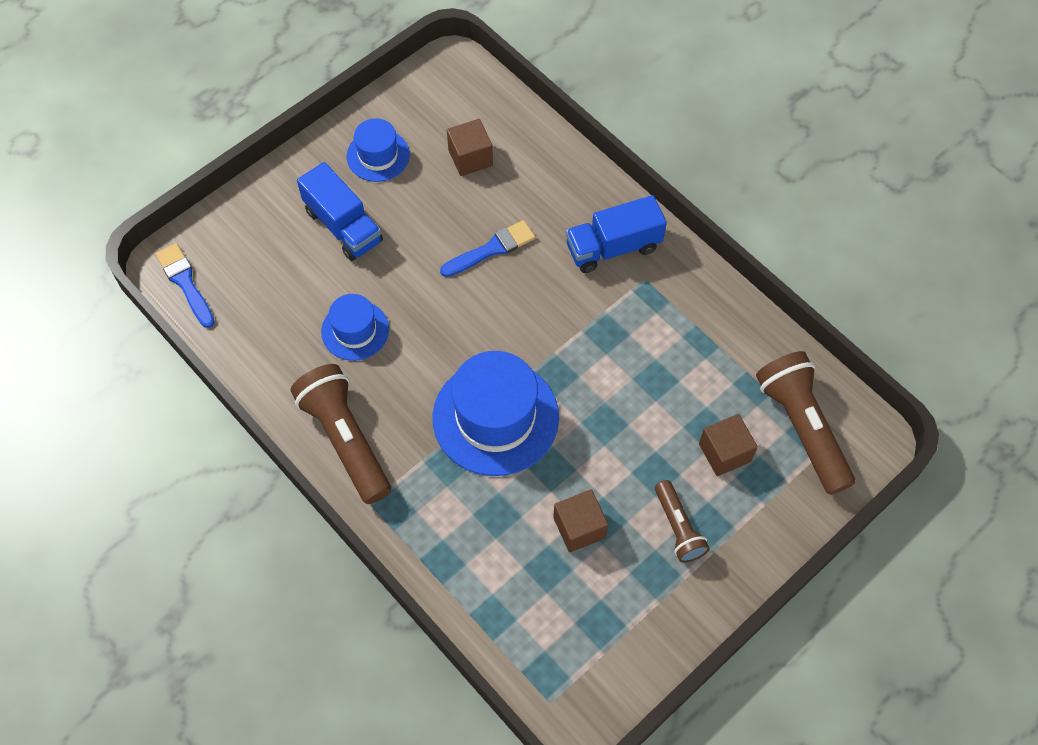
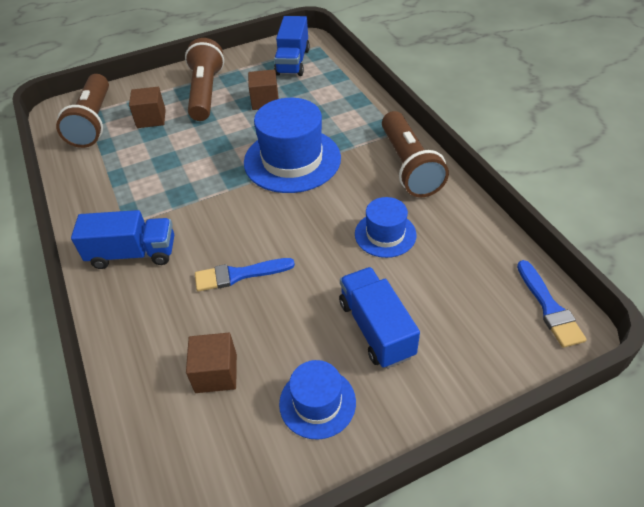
camera: 160 degrees left, 15 degrees down
(576, 640) = (293, 62): none -> blue truck
(678, 527) = (206, 93): brown flashlight -> brown flashlight, size x1.75

